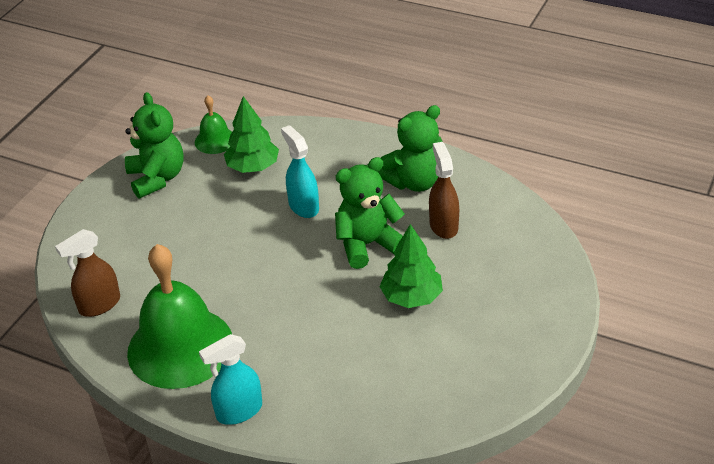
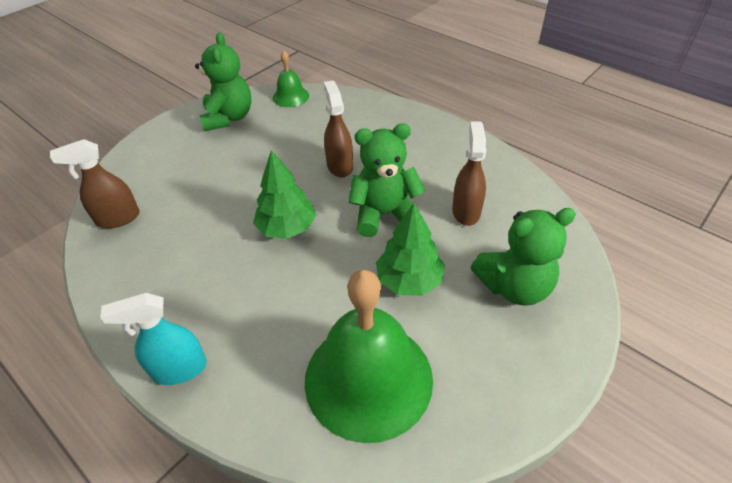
camera: 15 degrees right, 5 degrees up
(180, 347) = (162, 279): green bell -> green bell (368, 378)
(253, 167) = (311, 123): green tree -> green tree (287, 228)
(303, 206) = (340, 166): turquoise spray bottle -> brown spray bottle
(414, 182) = (451, 163): green teddy bear -> green teddy bear (514, 287)

